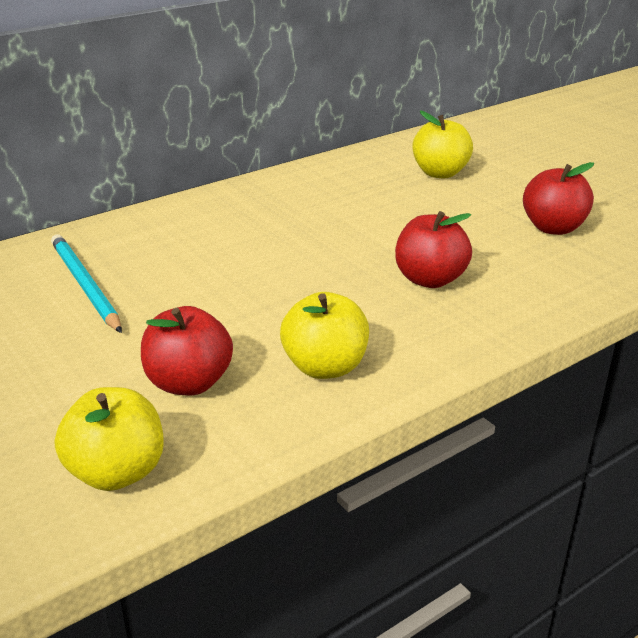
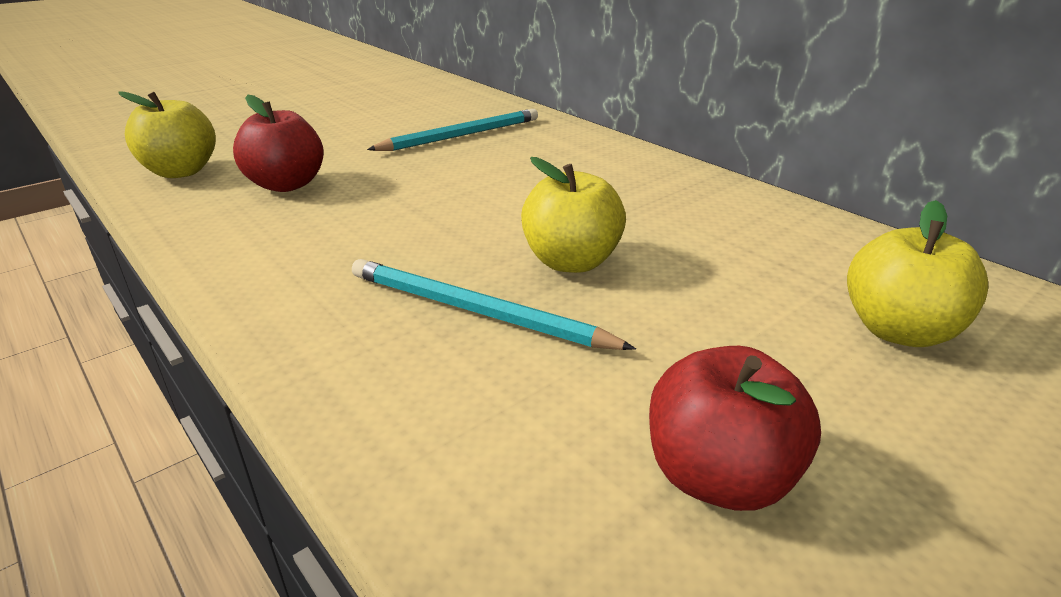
camera: 85 degrees right, 0 degrees up
(325, 367) = (283, 242): yellow apple -> yellow apple (571, 262)
(430, 279) = (476, 311): red apple -> turquoise pencil

